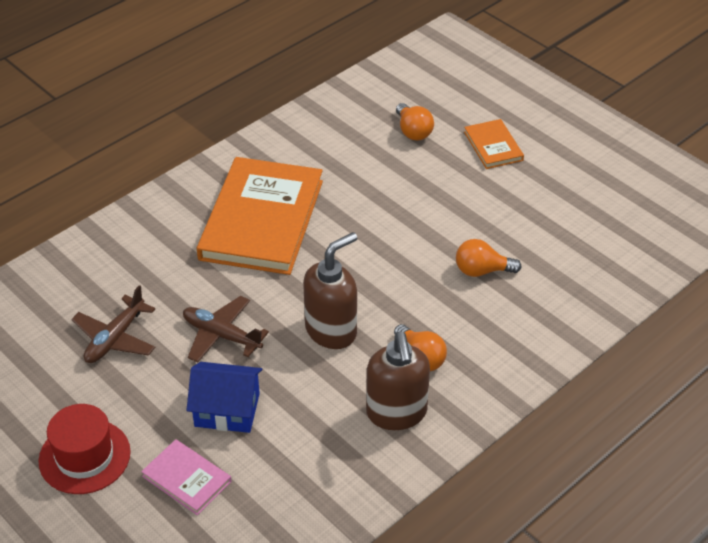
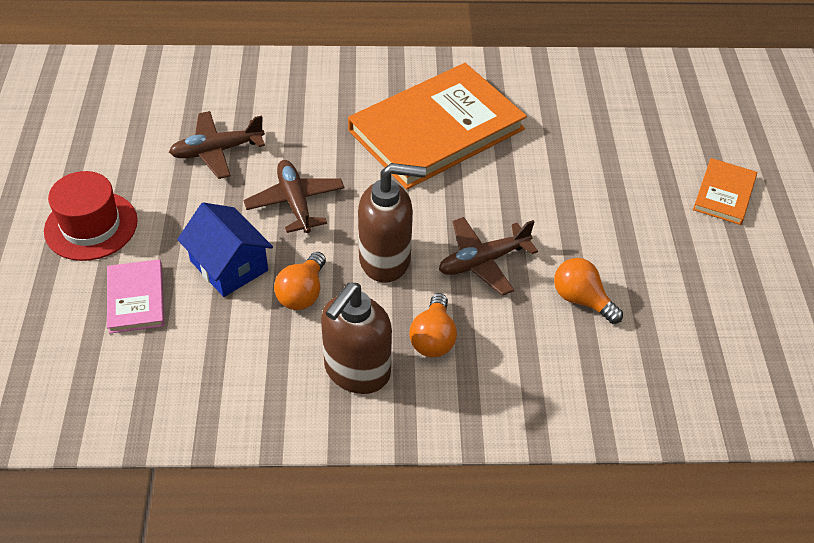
camera: 40 degrees right, 5 degrees up
(395, 288) = (483, 261): none -> brown plane
(413, 131) = (658, 135): orange light bulb -> orange light bulb (302, 293)

